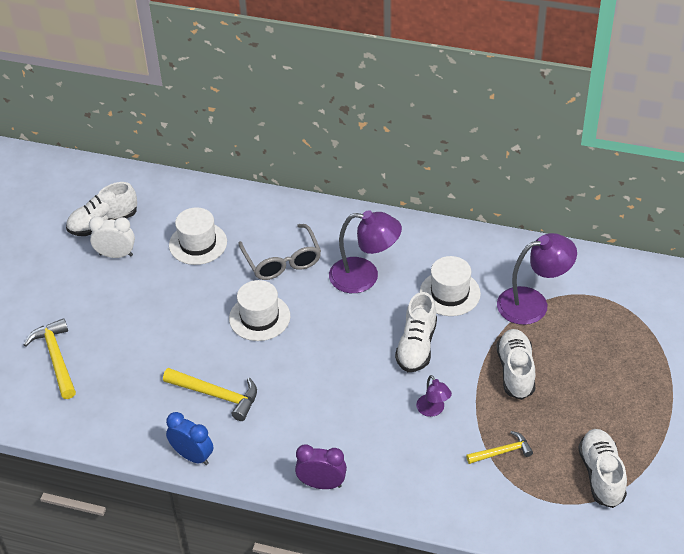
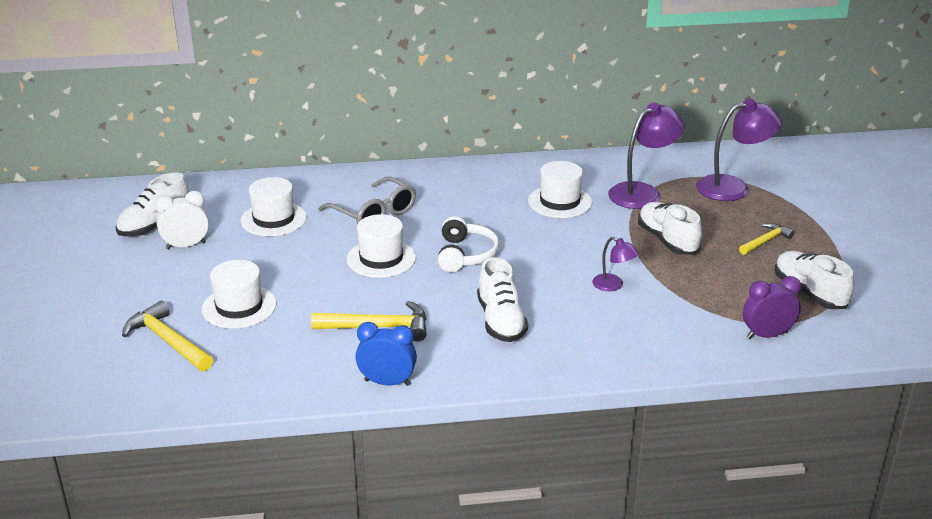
camera: 25 degrees left, 15 degrees down
(123, 338) = (239, 307): none -> white hat
(322, 484) = (546, 368): purple clock -> purple clock (767, 335)
(330, 334) = (465, 255): none -> white headphones
(364, 276) = (467, 207): purple lamp -> purple lamp (733, 187)
(416, 346) = (558, 244): white shoe -> white shoe (501, 321)
(502, 452) = (705, 299): yellow hammer -> yellow hammer (765, 241)

